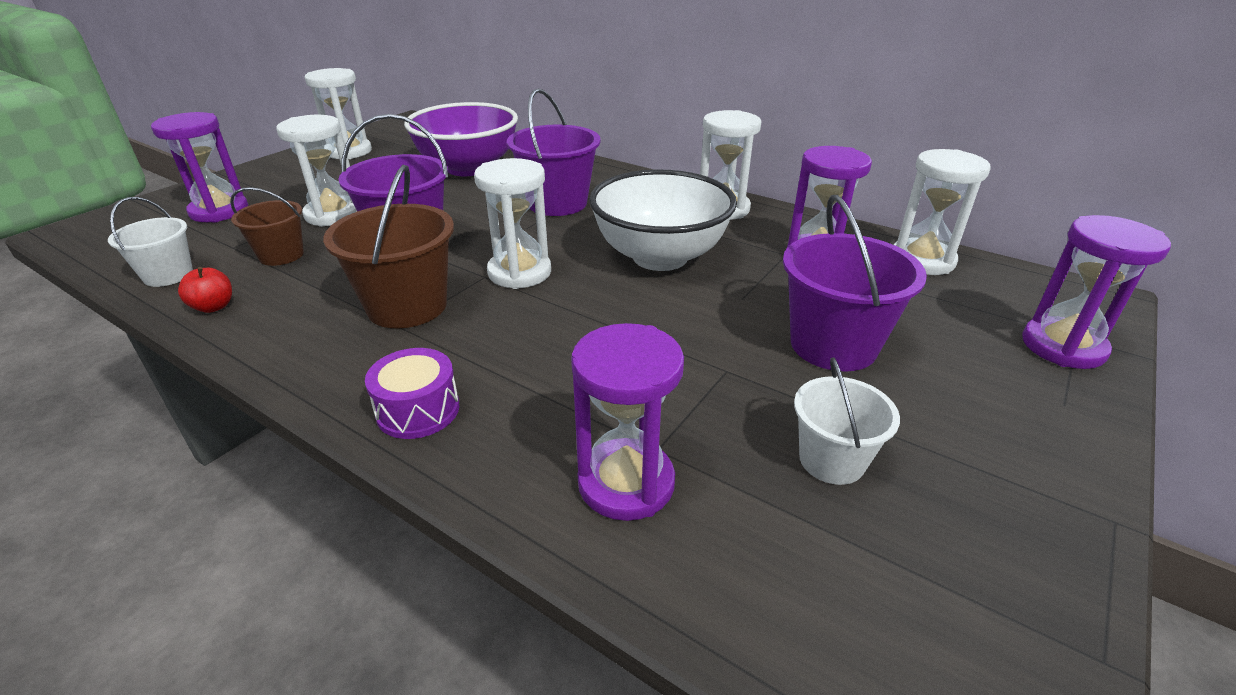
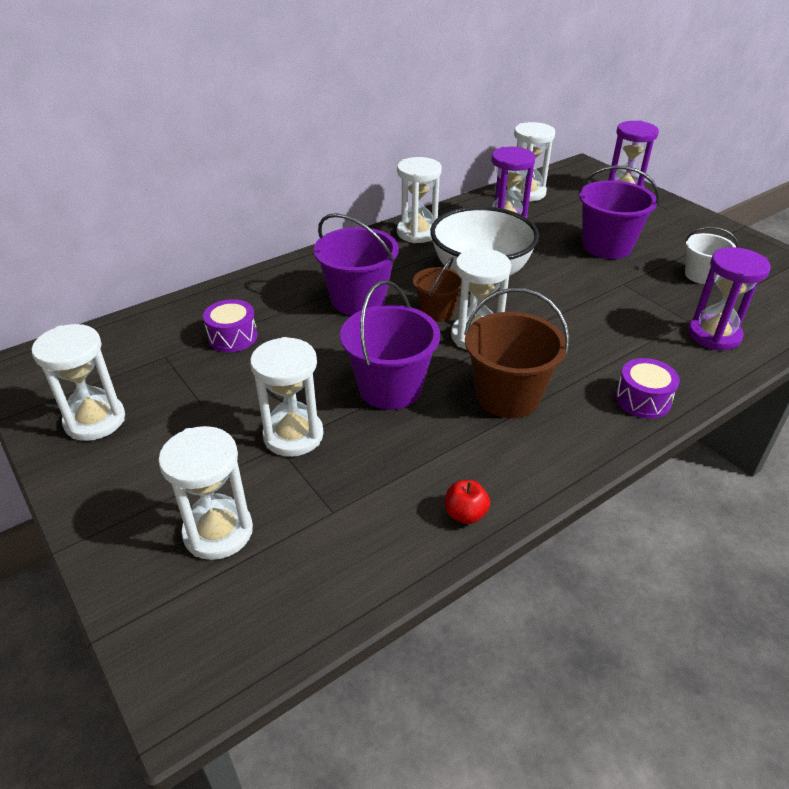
camera: 70 degrees left, 5 degrees up
(168, 275) = (380, 558): white bucket -> none
(219, 211) = (218, 532): purple hourglass -> white hourglass
(281, 255) = (375, 472): brown bucket -> brown bucket (437, 312)
(468, 168) = (232, 337): purple bowl -> purple drum

